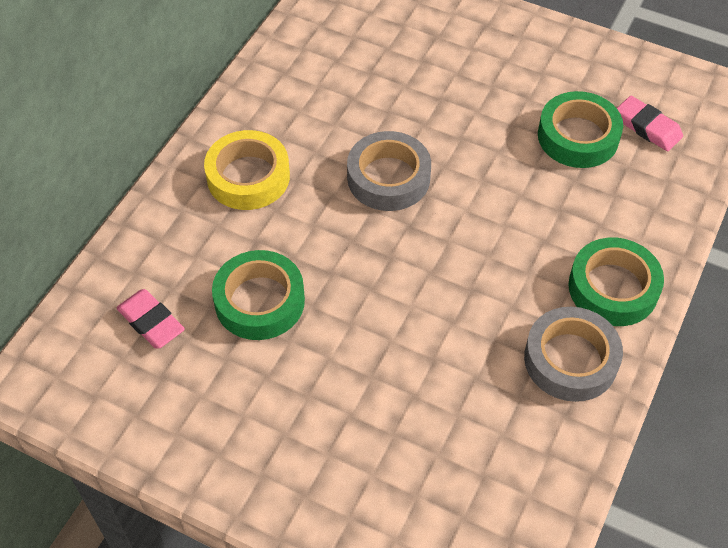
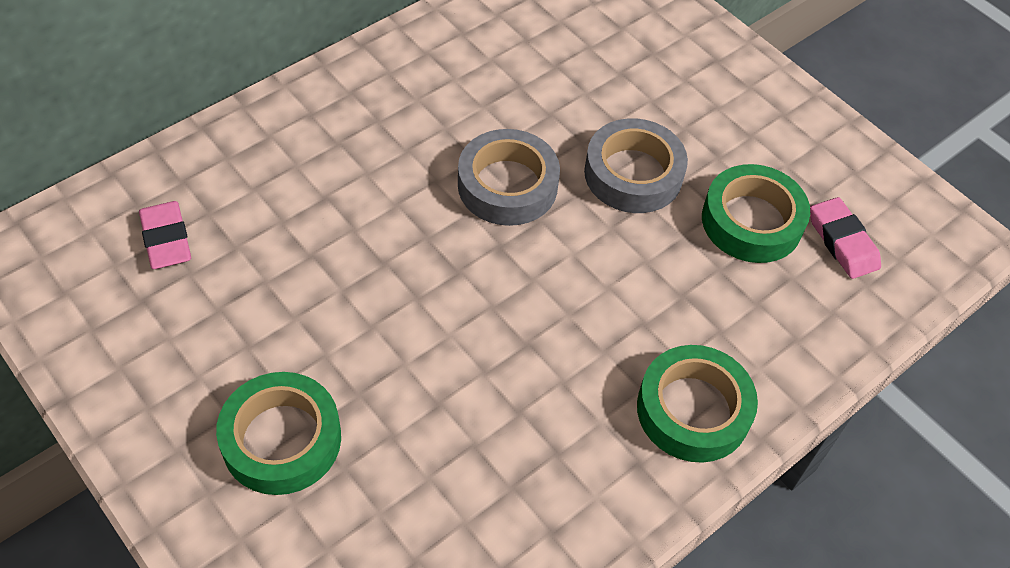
camera: 20 degrees right, 0 degrees up
(248, 177) = (358, 127): yellow tape -> none
(259, 301) = (289, 263): green tape -> green tape (281, 439)
(570, 360) = (594, 472): grey tape -> grey tape (633, 174)

